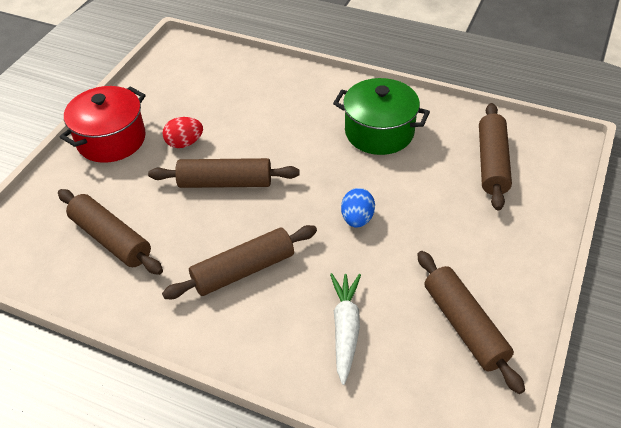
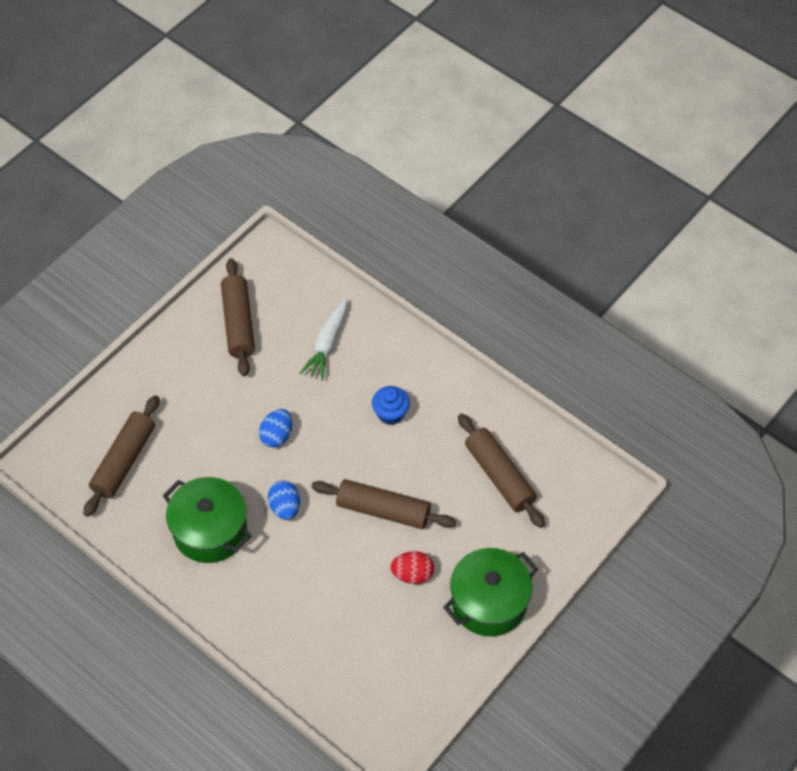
camera: 165 degrees left, 10 degrees up
(111, 140) = (489, 602): red pot -> green pot
(243, 270) = (390, 413): brown rolling pin -> blue cupcake
(320, 163) = (285, 507): none -> blue egg

